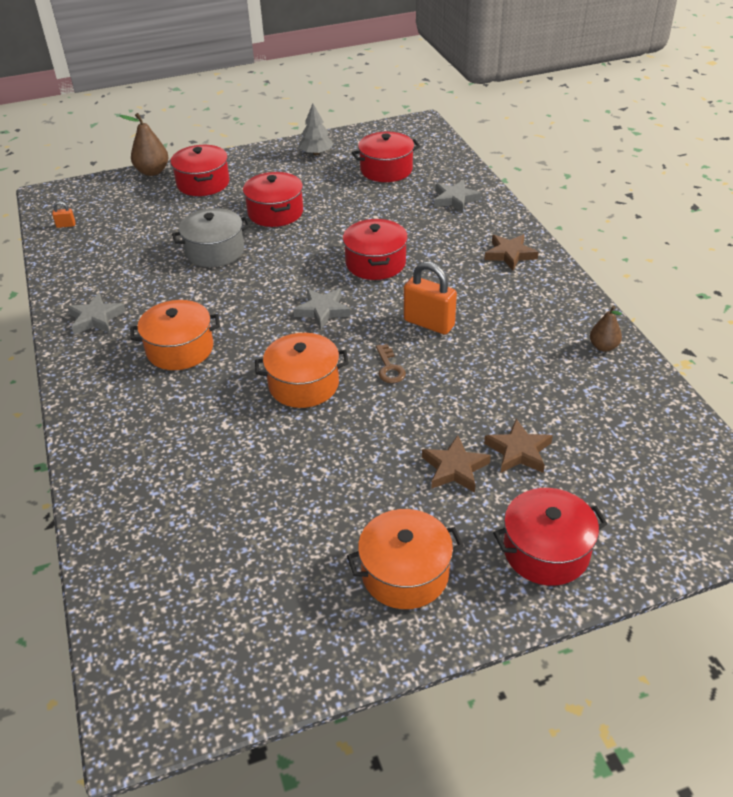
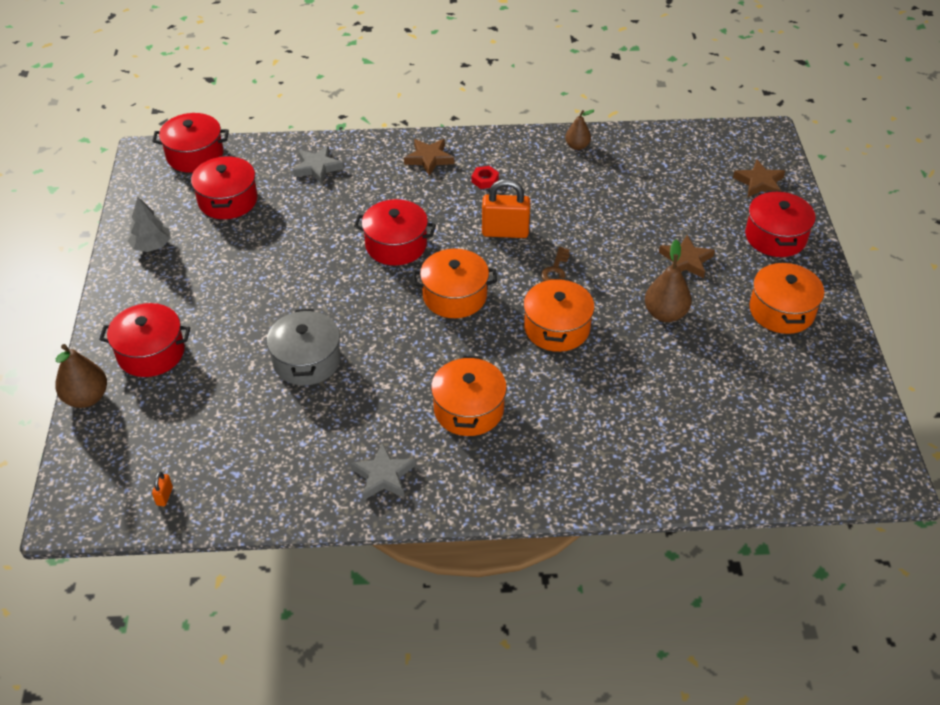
camera: 75 degrees left, 5 degrees up
(275, 212) = (258, 300): red pot -> red pot (195, 155)
(322, 311) = (454, 296): grey star -> orange pot
(356, 463) = (665, 314): none -> brown pear
(389, 368) = (555, 270): brown key -> brown key turned 105 degrees clockwise
(429, 323) = (505, 232): orange padlock -> orange padlock turned 45 degrees clockwise
(500, 294) = (485, 180): none -> red nut
(518, 451) = (678, 223): brown star -> brown star (759, 183)

